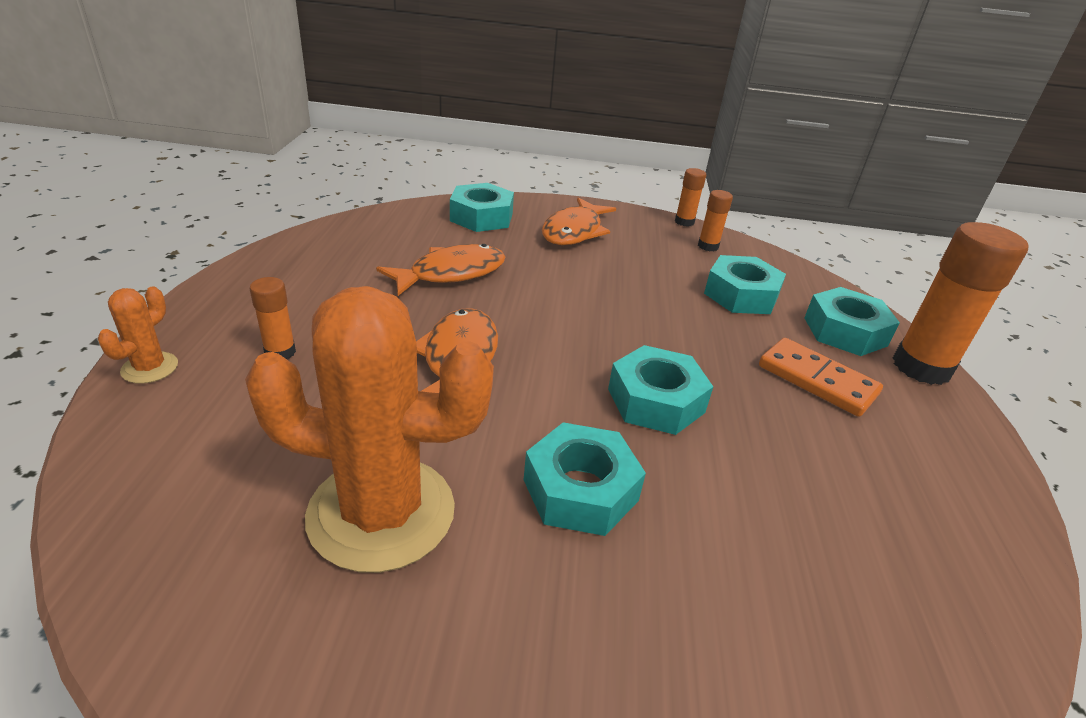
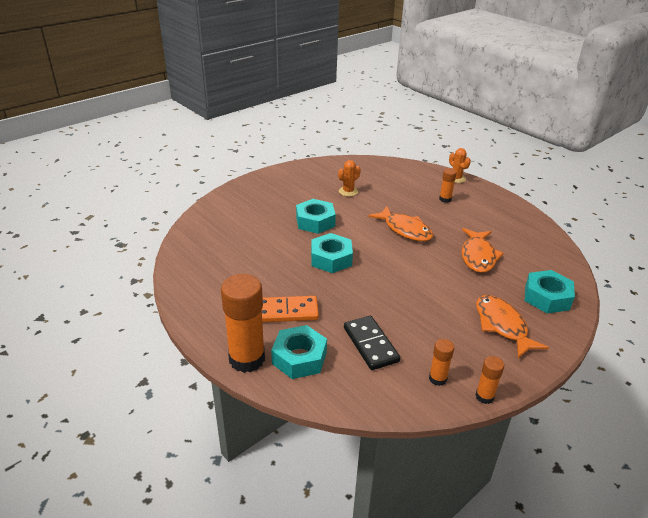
camera: 135 degrees right, 0 degrees up
(381, 512) = (348, 191): orange cactus -> orange cactus, size x0.43
(741, 295) = (370, 344): turquoise nut -> black domino

